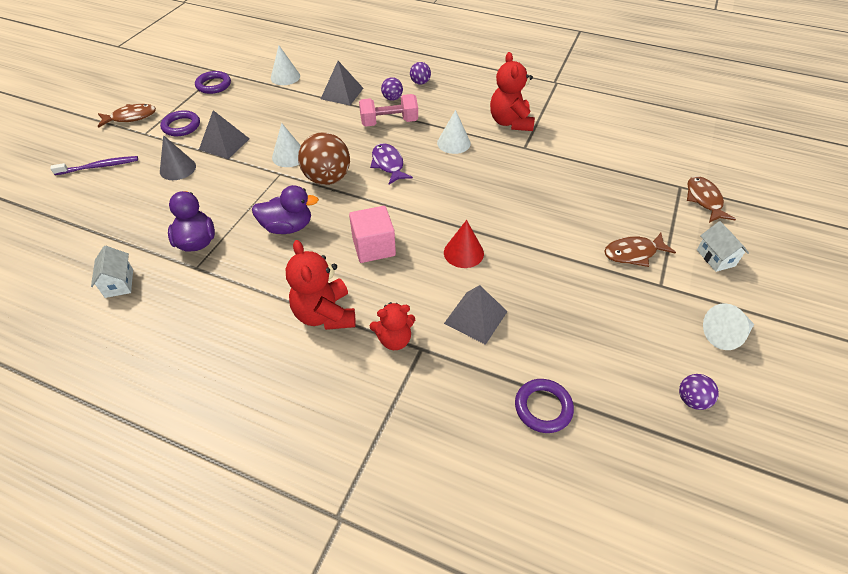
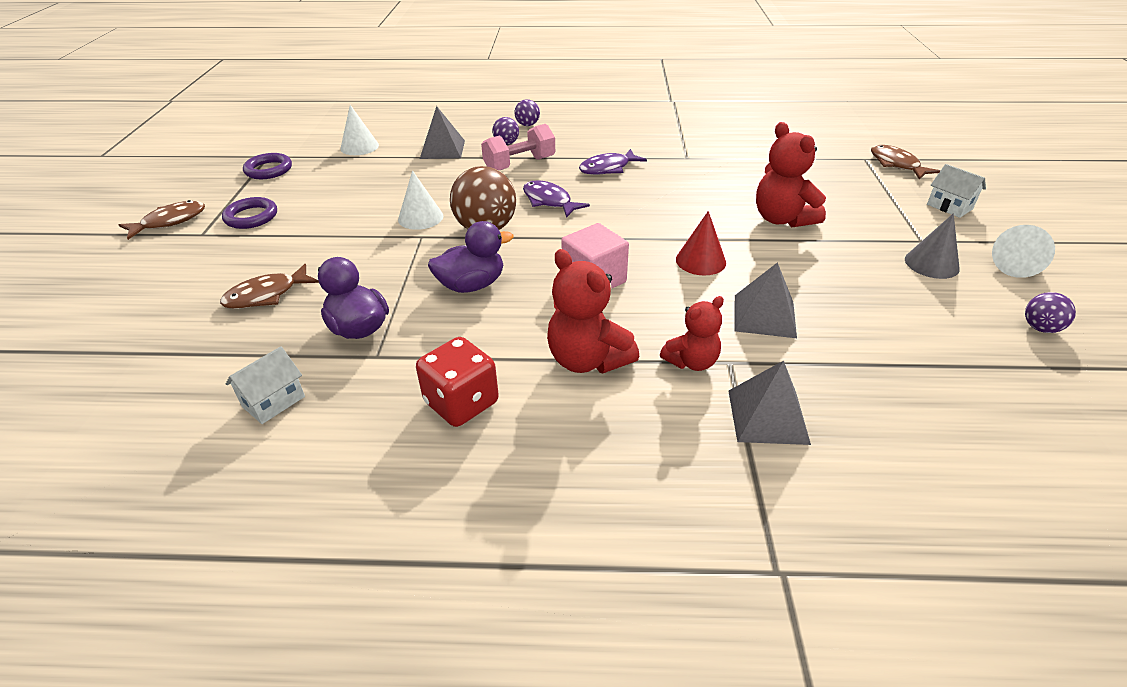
camera: 20 degrees left, 10 degrees down
(99, 166) = (156, 281): purple toothbrush -> none
(119, 283) = (273, 401): white house -> white house turned 75 degrees clockwise
(178, 168) = (276, 259): grey cone -> grey cone (931, 264)
(224, 144) = (325, 223): grey pyramid -> grey pyramid (768, 416)
(225, 321) = (461, 403): none -> red dice
(453, 143) = (608, 168): white cone -> purple fish
(510, 122) = (654, 140): red teddy bear -> red teddy bear (782, 219)
(543, 407) = (908, 379): purple ring -> none
(633, 253) = (872, 221): brown fish -> brown fish (266, 295)

